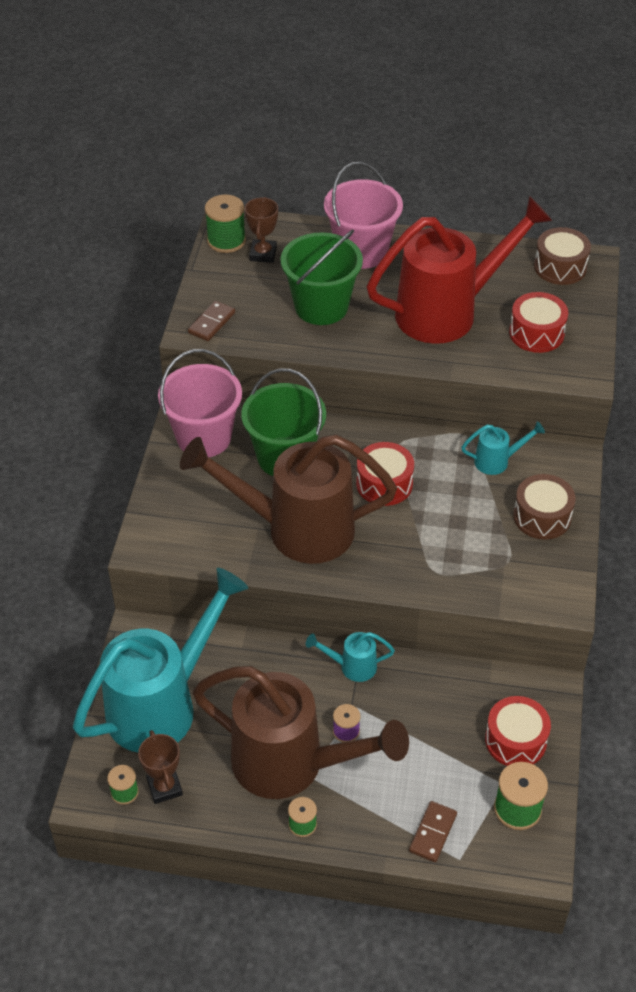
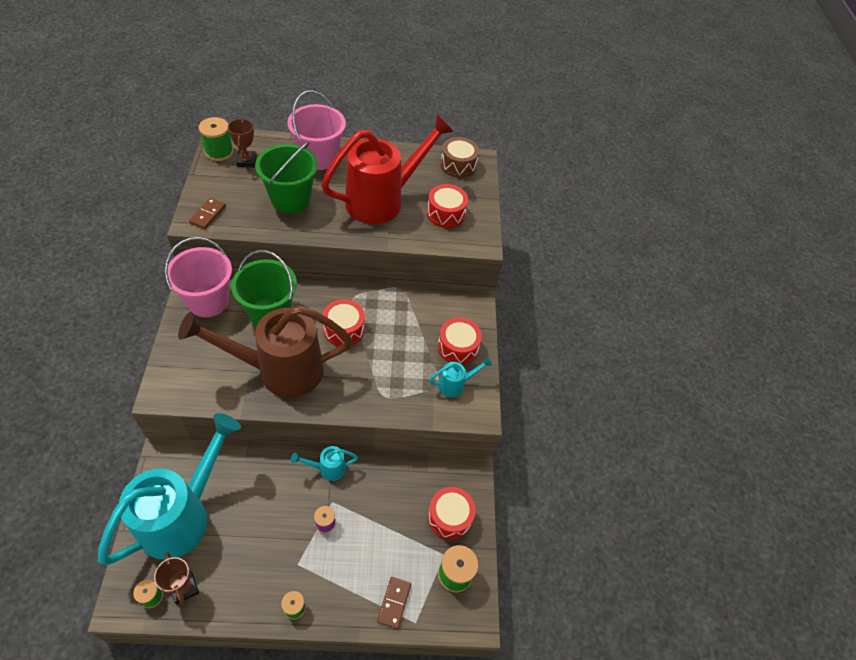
camera: 15 degrees left, 5 degrees up
(291, 764) = (284, 556): brown watering can -> none
(497, 461) = (423, 307): turquoise watering can -> turquoise watering can (455, 385)
(542, 516) = (458, 347): brown drum -> red drum

